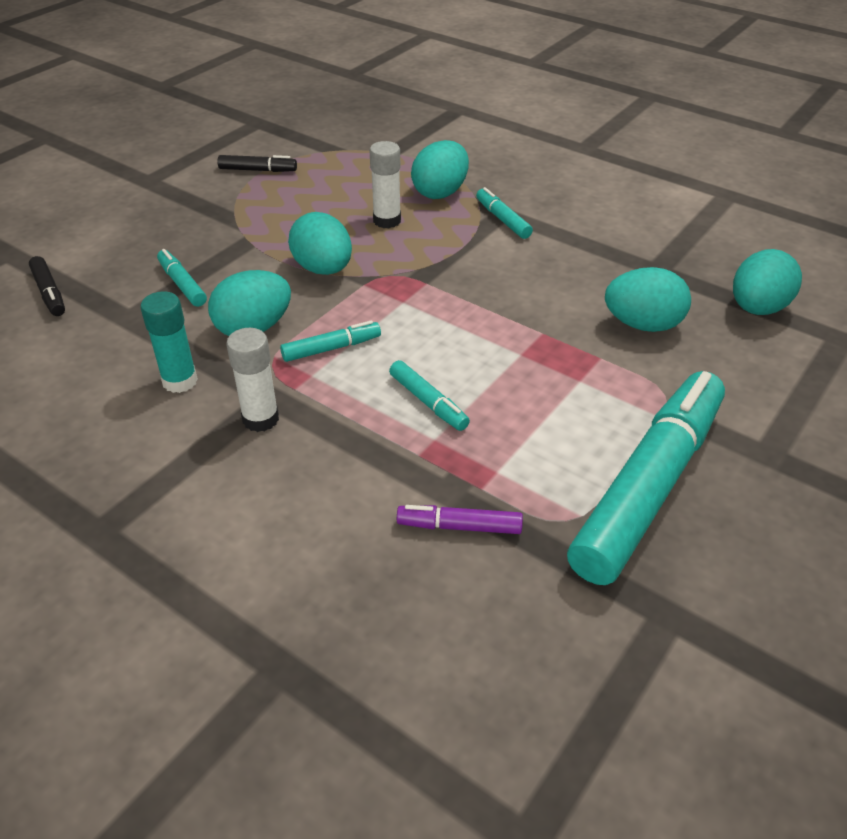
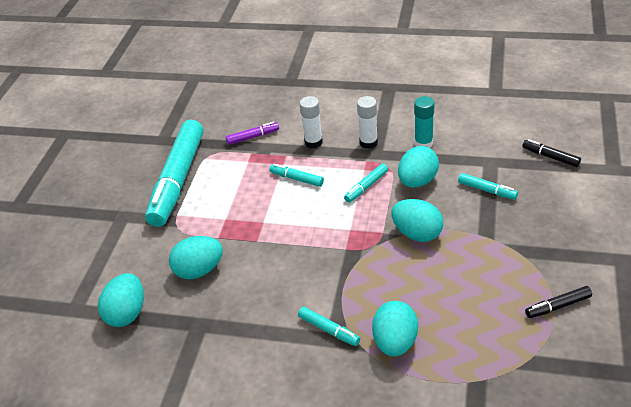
camera: 160 degrees right, 0 degrees up
(387, 221) = (411, 293): white glue stick -> white glue stick (313, 142)

